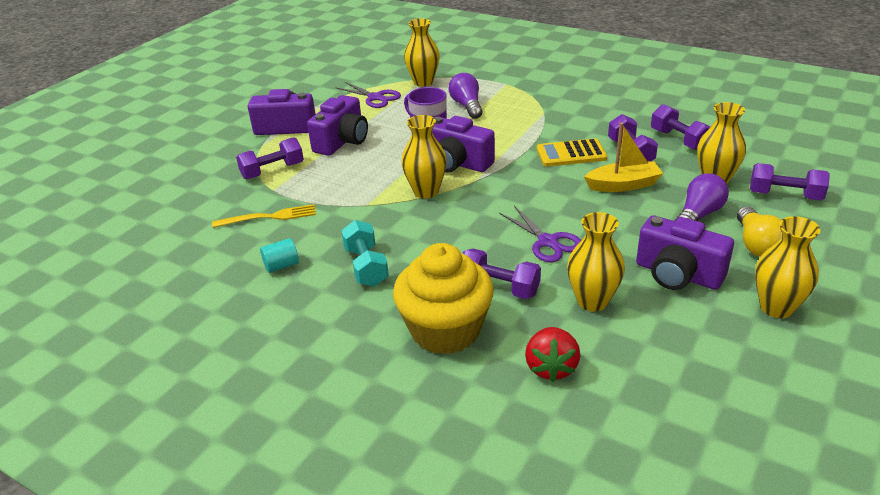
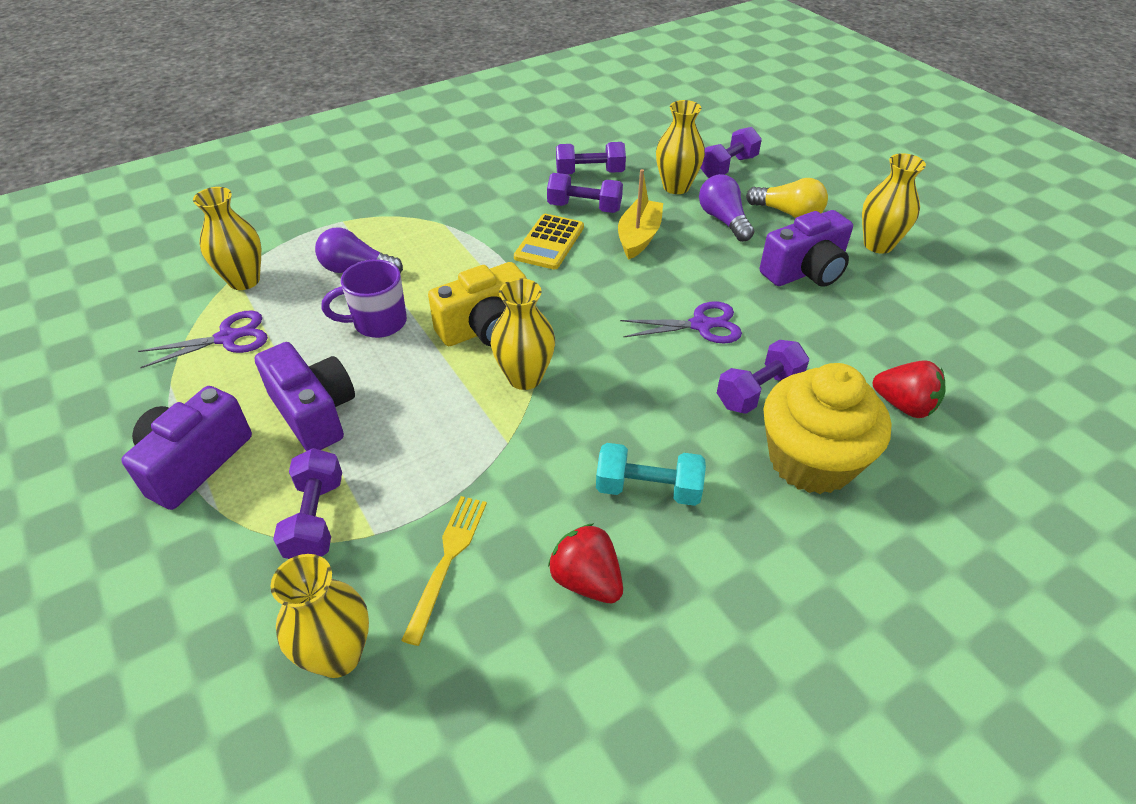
camera: 65 degrees left, 10 degrees up
(281, 266) = (586, 580): turquoise cylinder -> red strawberry
(457, 163) = (485, 328): purple camera -> yellow camera
(592, 301) = (817, 337): yellow vase -> yellow vase (338, 655)

